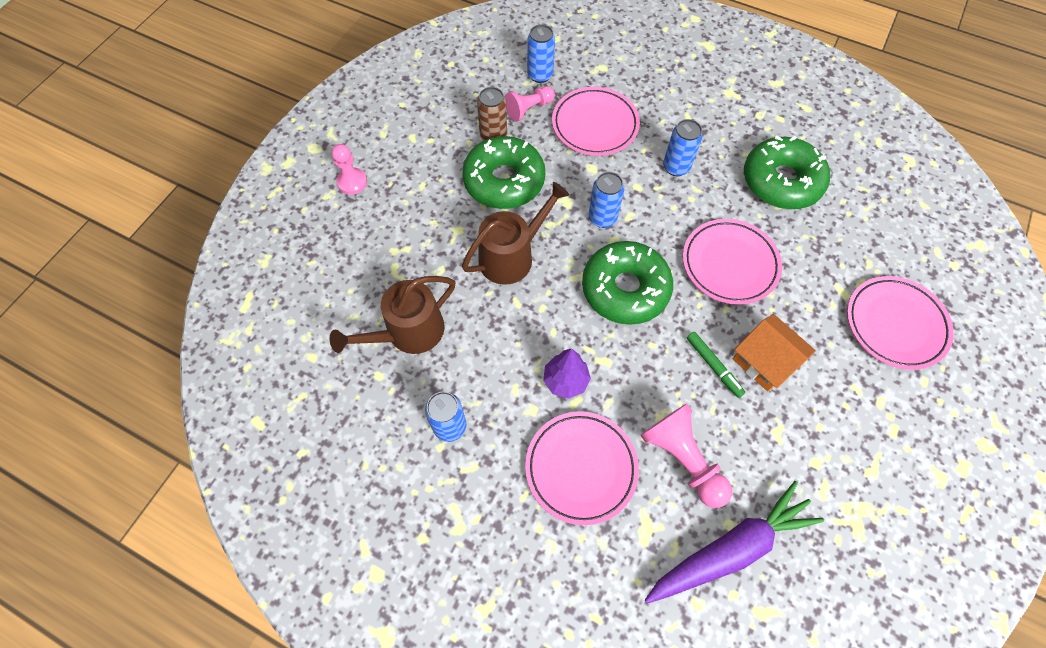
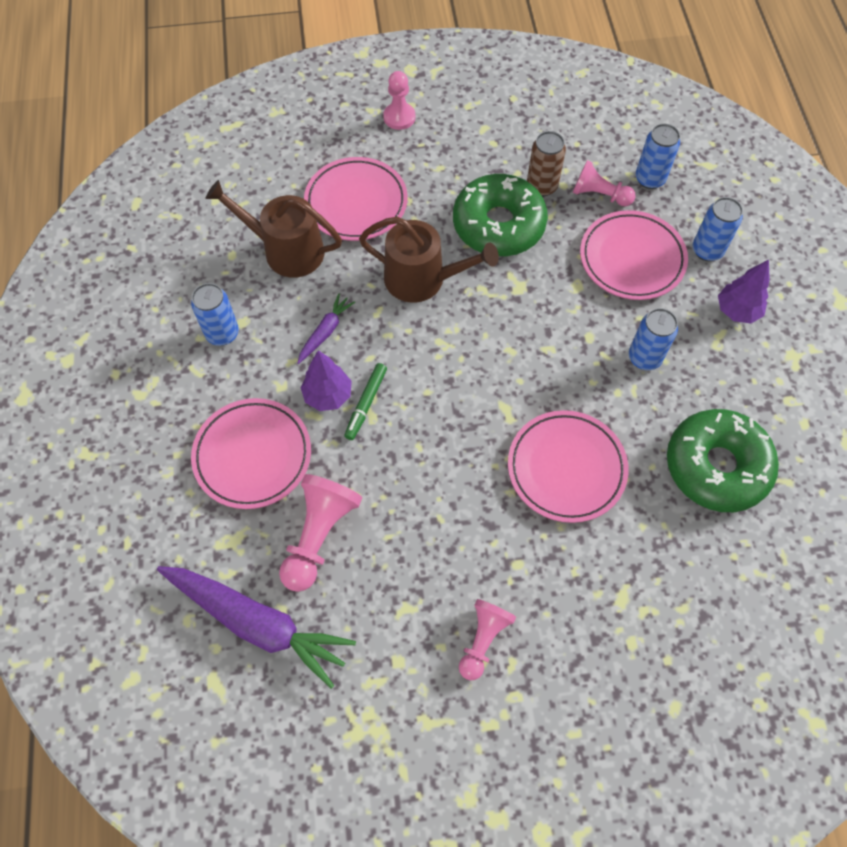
camera: 55 degrees right, 0 degrees up
(507, 349) = (325, 332): none -> purple carrot
(602, 218) = (526, 327): blue can -> blue can (707, 250)
(625, 289) = (461, 391): green donut -> none
(677, 98) = (737, 311): none -> purple tree
(713, 366) = (436, 513): green marker -> green marker (366, 404)
(765, 361) = (477, 558): orange house -> none
(829, 396) = (483, 640): none -> pink pawn
(895, 324) = (623, 671): pink plate -> pink plate (356, 203)

